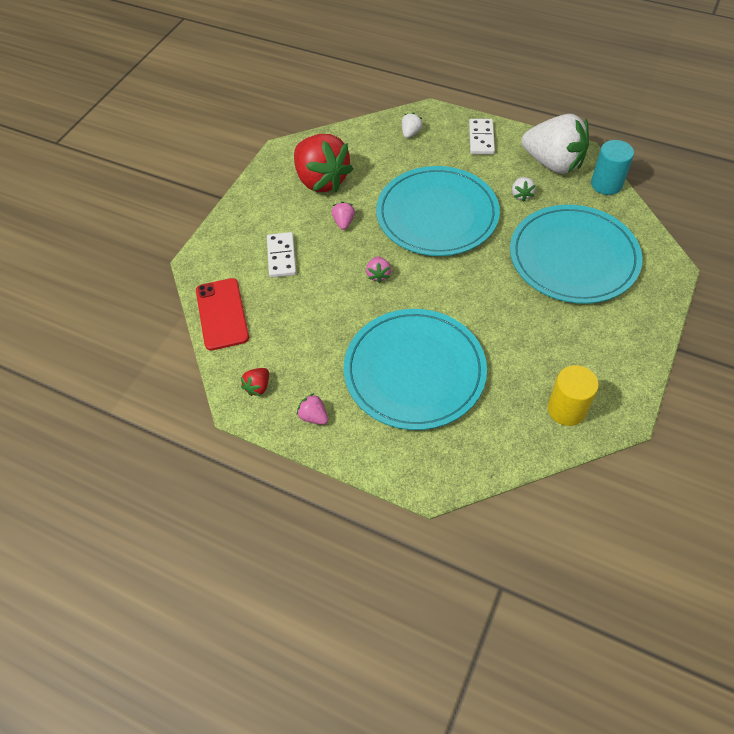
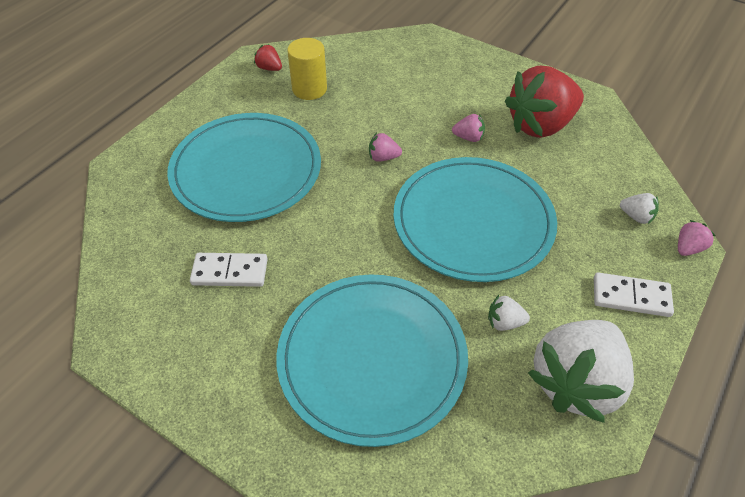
camera: 95 degrees right, 5 degrees down
(222, 314) = (359, 50): red phone -> none
(281, 256) = (424, 89): white domino -> white domino (230, 272)
(313, 416) = (224, 98): pink strawberry -> pink strawberry (688, 248)
(566, 409) = (144, 290): yellow cylinder -> yellow cylinder (309, 89)
(606, 184) = (523, 452): turquoise cylinder -> none

